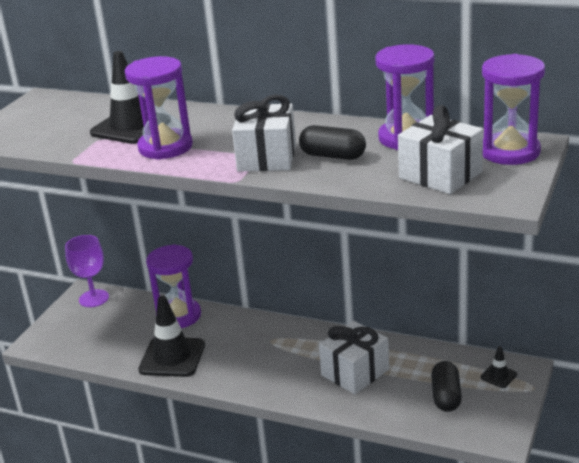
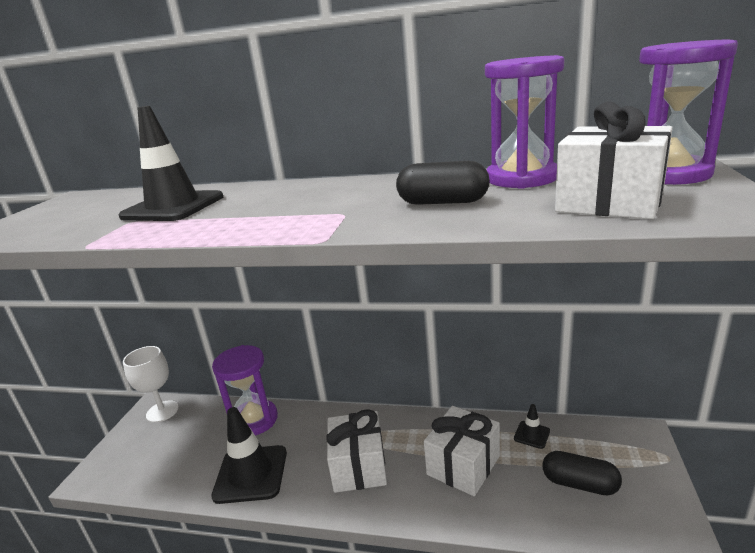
camera: 10 degrees left, 5 degrees down
(94, 298) = (162, 411): purple goblet -> white goblet
(165, 147) = (216, 219): purple hourglass -> none
(267, 157) = (355, 213): white gift -> white gift (359, 466)
(446, 396) = (579, 484): black capsule -> black capsule turned 60 degrees counterclockwise
(498, 376) = (622, 448): black traffic cone -> black traffic cone (532, 435)

